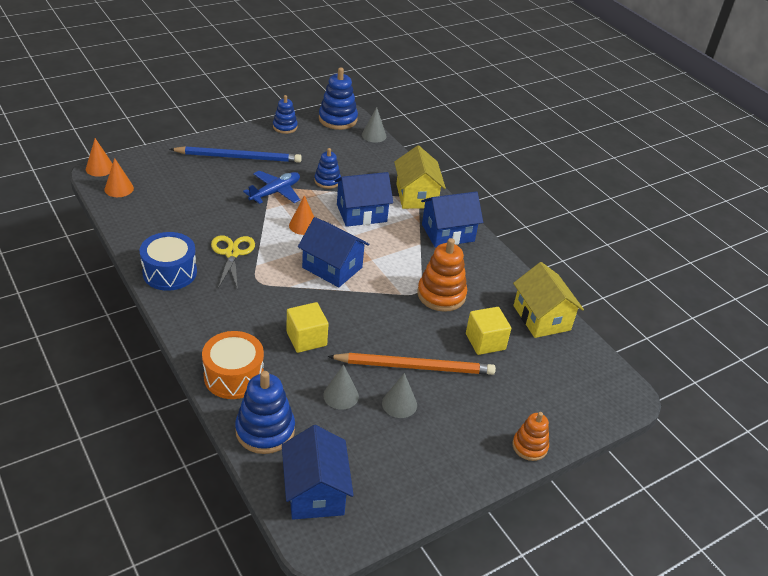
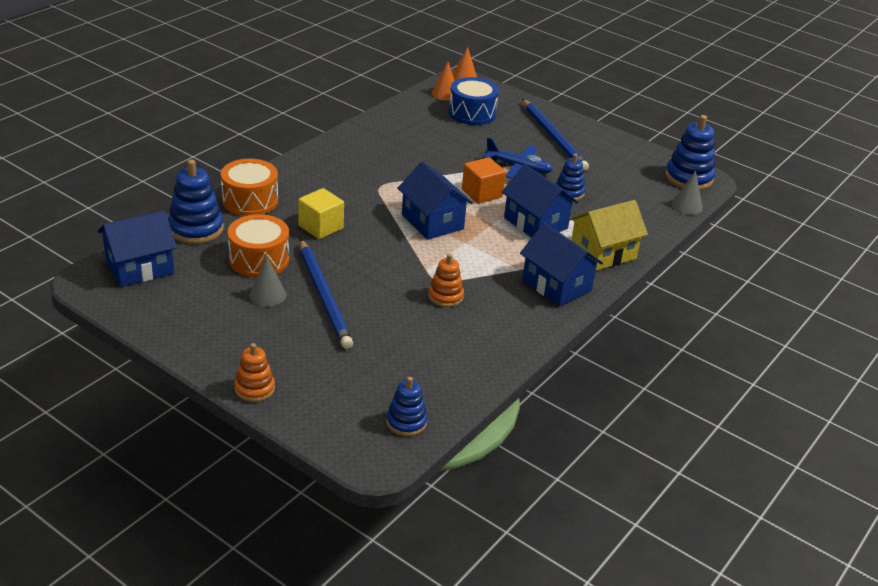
camera: 70 degrees right, 5 degrees down
(170, 272) = (356, 142): blue drum -> blue drum (472, 113)
(232, 253) = (406, 165): yellow scissors -> none
(285, 127) = (635, 150): blue stacking toy -> blue stacking toy (406, 422)
(303, 225) = (482, 193): orange cone -> orange cube
(332, 267) = (432, 222): blue house -> blue house turned 45 degrees counterclockwise
(341, 395) = (259, 259): grey cone -> orange drum
(415, 367) = (324, 296): orange pencil -> blue pencil
(441, 295) = (445, 296): orange stacking toy -> orange stacking toy, size x0.62
(485, 341) = (393, 337): yellow cube -> none
(541, 318) = (463, 375): yellow house -> none

